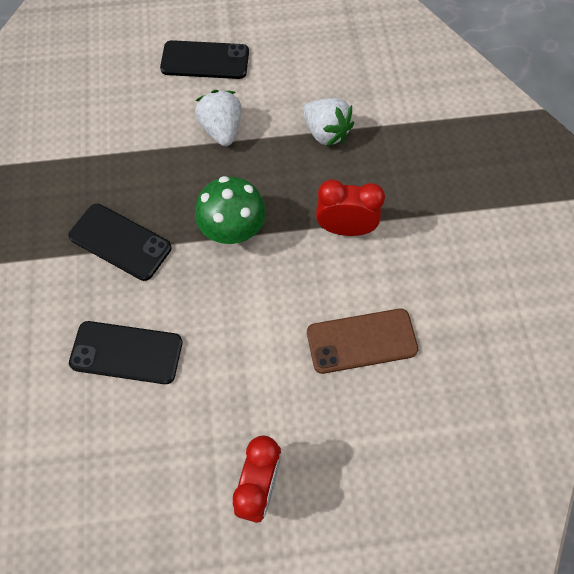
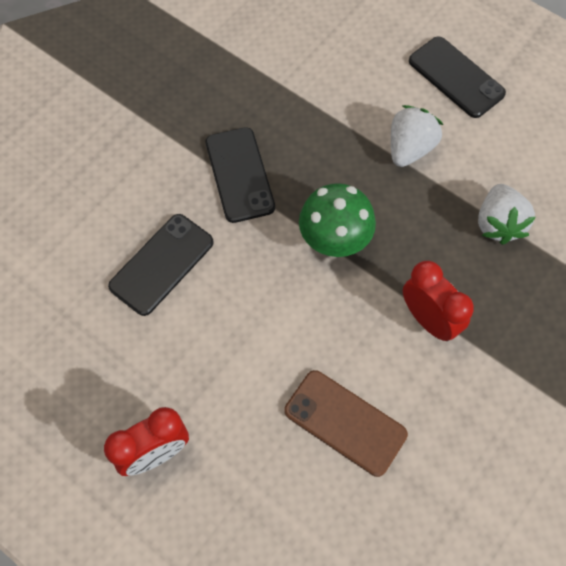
camera: 45 degrees right, 0 degrees up
(126, 353) = (161, 264): black phone -> black phone turned 75 degrees clockwise

